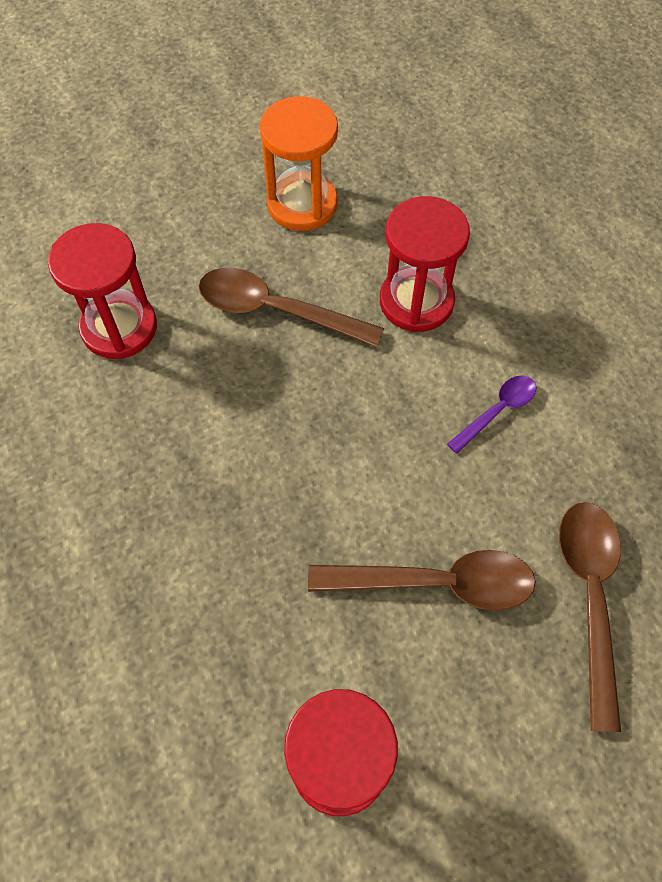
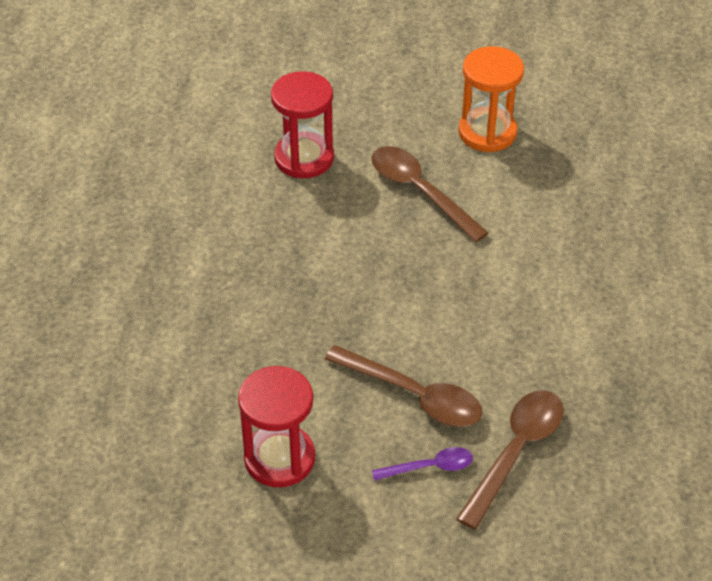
camera: 30 degrees right, 15 degrees down
(416, 301) = (527, 227): red hourglass -> none
(497, 411) = (535, 318): purple spoon -> purple spoon (429, 467)

